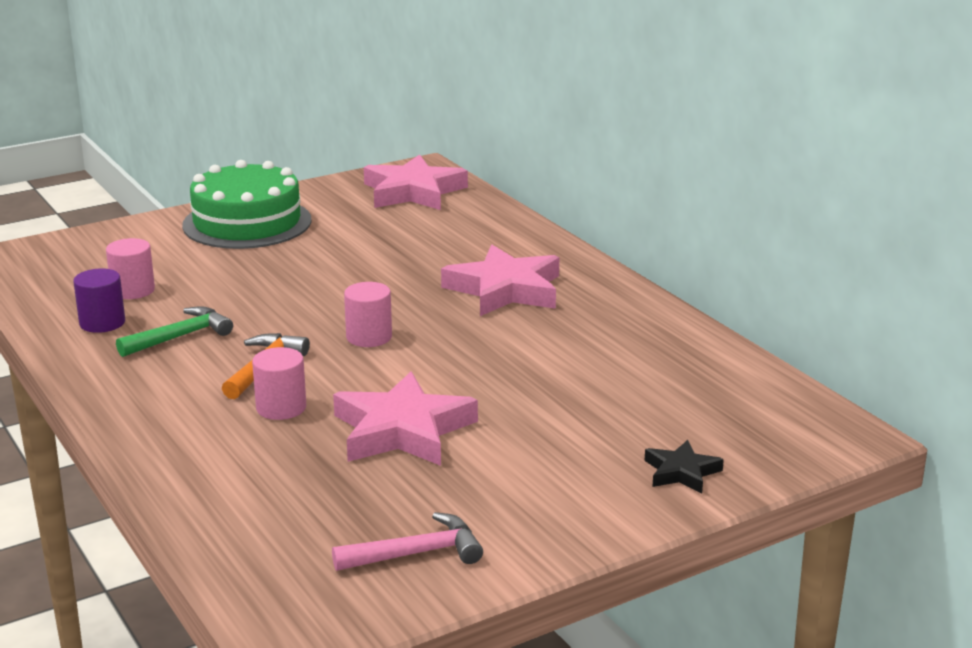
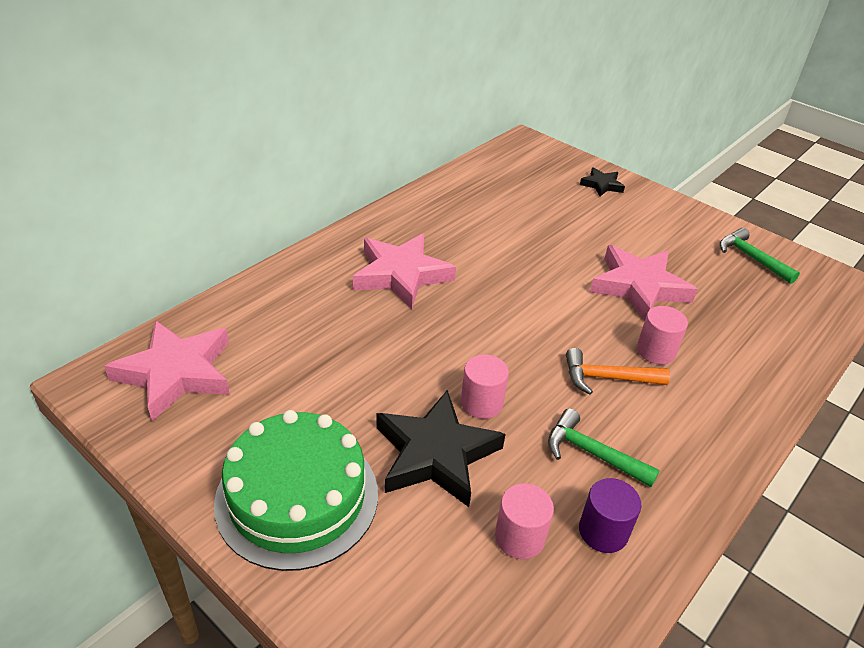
camera: 110 degrees left, 15 degrees up
(242, 272) = (435, 454): none -> black star
(369, 337) = (521, 331): pink cylinder -> pink cylinder (481, 403)
(417, 553) = (751, 258): pink hammer -> green hammer

